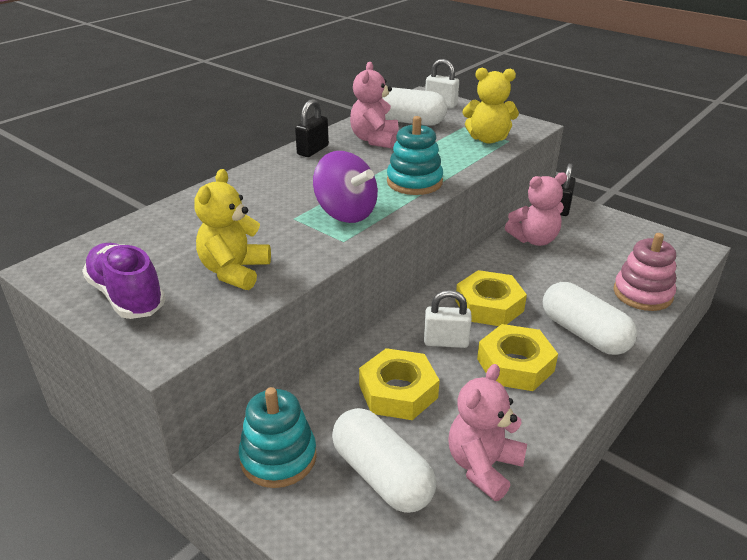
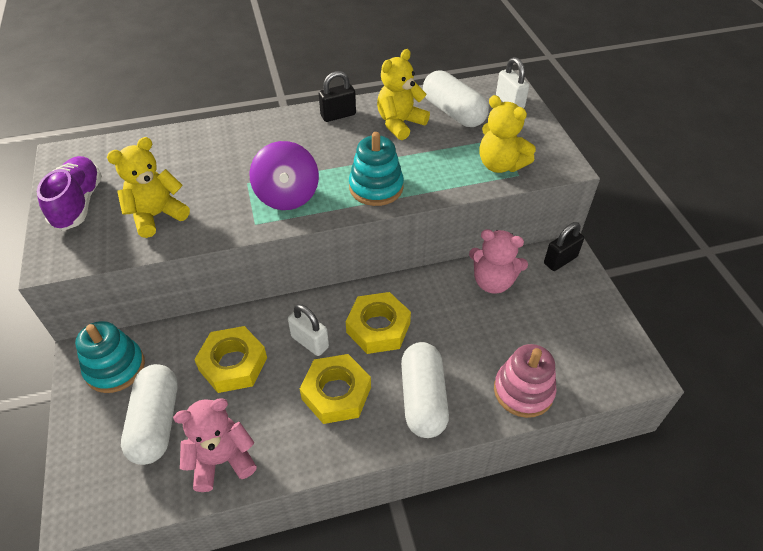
camera: 35 degrees right, 15 degrees up
(374, 140) = (400, 123): pink teddy bear -> yellow teddy bear

